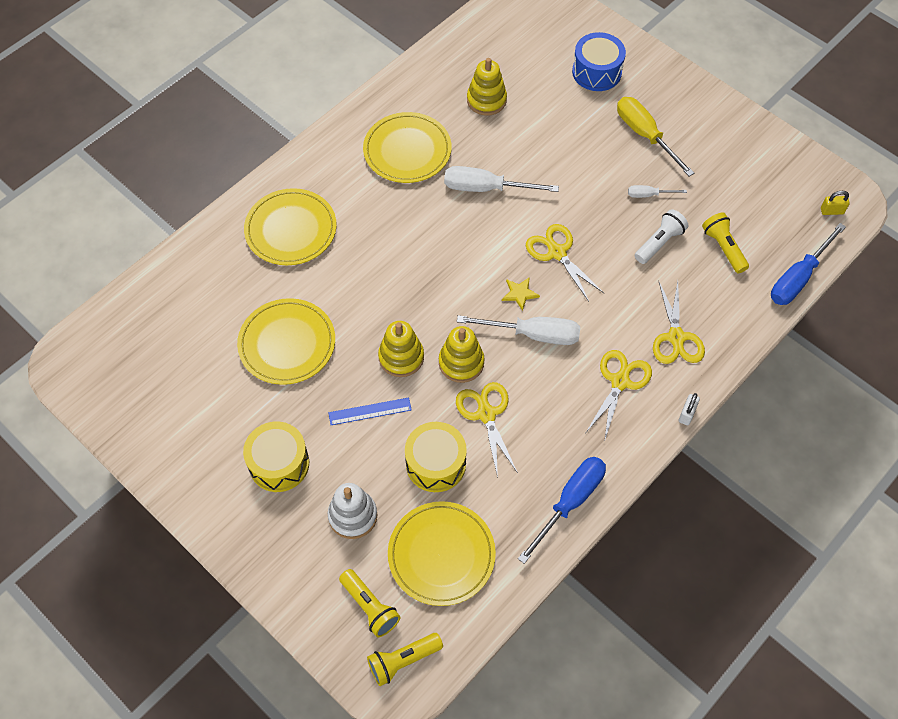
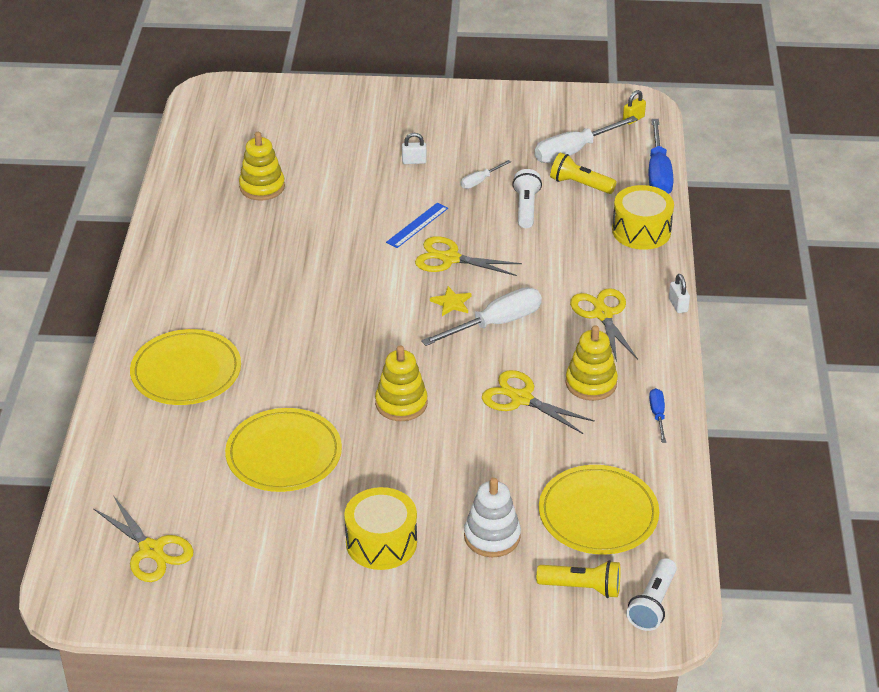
camera: 40 degrees left, 20 degrees down
(370, 411) = (419, 456): blue ruler -> blue ruler (417, 225)
(403, 660) = (652, 604): yellow flashlight -> white flashlight
(407, 151) = (230, 258): yellow plate -> none
(436, 464) = (519, 457): yellow drum -> yellow drum (641, 231)
(461, 363) = (458, 377): yellow stacking toy -> yellow stacking toy (591, 383)
(486, 188) = (336, 247): white screwdriver -> white screwdriver (574, 151)
(569, 502) = (657, 415): blue screwdriver -> blue screwdriver, size x0.51
(596, 72) = (338, 121): blue drum -> none
(617, 144) = (414, 161): none -> white padlock
(645, 135) = (430, 143): yellow screwdriver -> none
(676, 337) = (612, 261): yellow scissors -> yellow scissors (151, 550)

